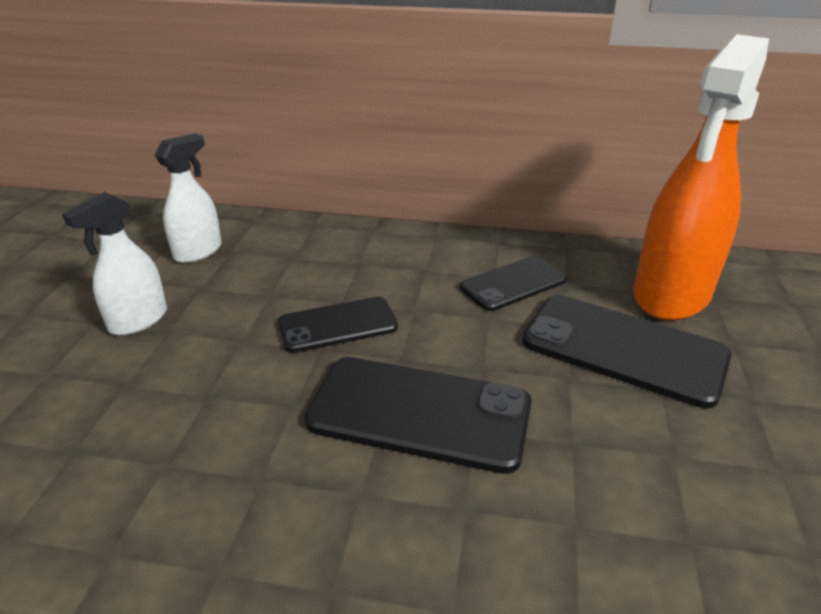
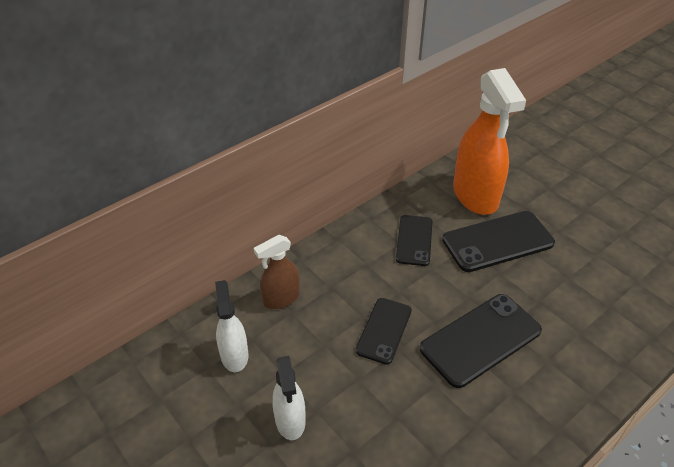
camera: 50 degrees left, 10 degrees up
(304, 243) = (281, 298): none -> brown spray bottle

